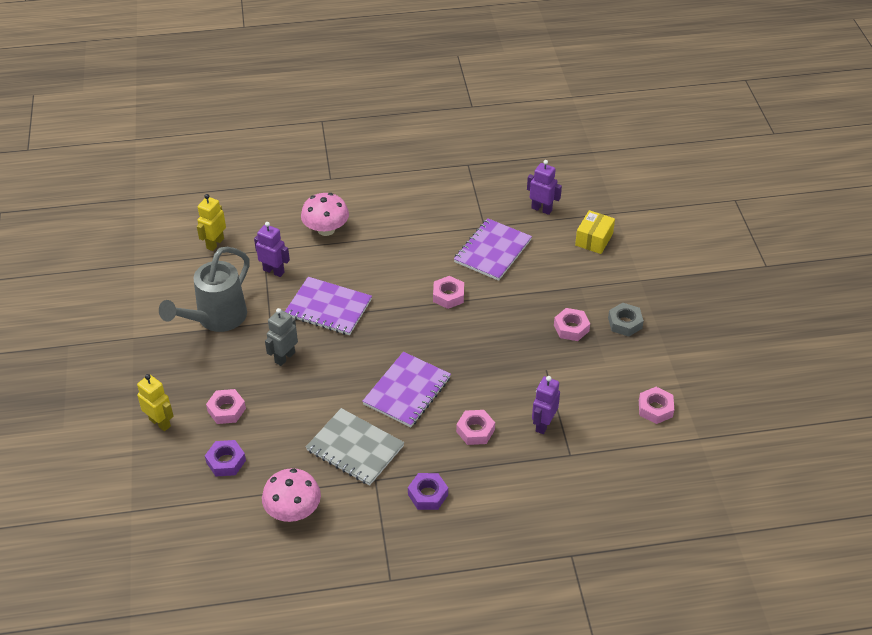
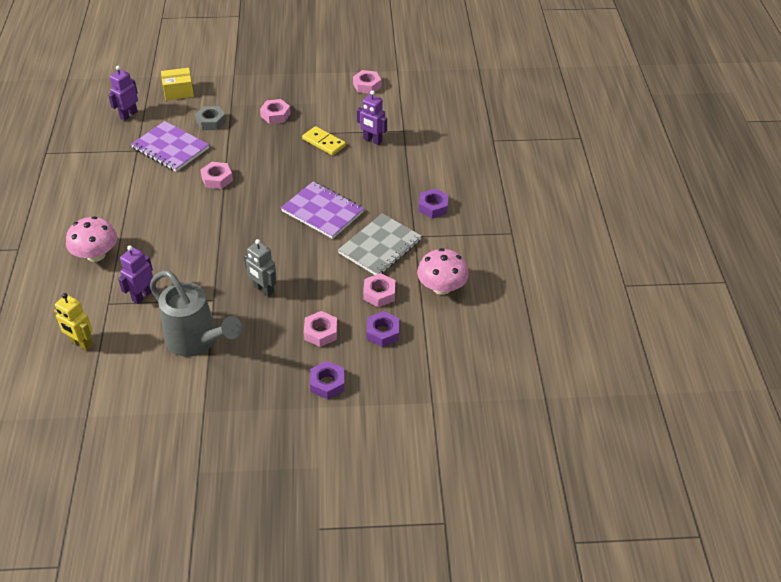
camera: 85 degrees left, 0 degrees up
(160, 423) = (327, 383): yellow robot -> purple nut
(328, 308) = (207, 257): purple notebook -> none
(475, 431) = (372, 176): pink nut -> pink nut (379, 293)
(529, 378) = (323, 142): none -> yellow domino
(594, 239) = (178, 91): yellow box -> yellow box turned 45 degrees counterclockwise
(625, 323) = (278, 88): grey nut -> grey nut (211, 122)

